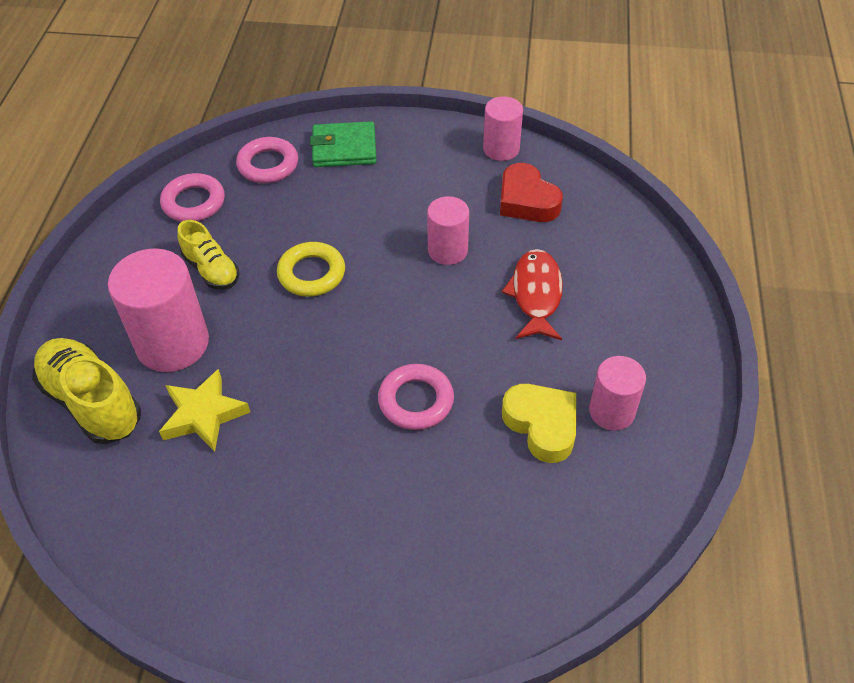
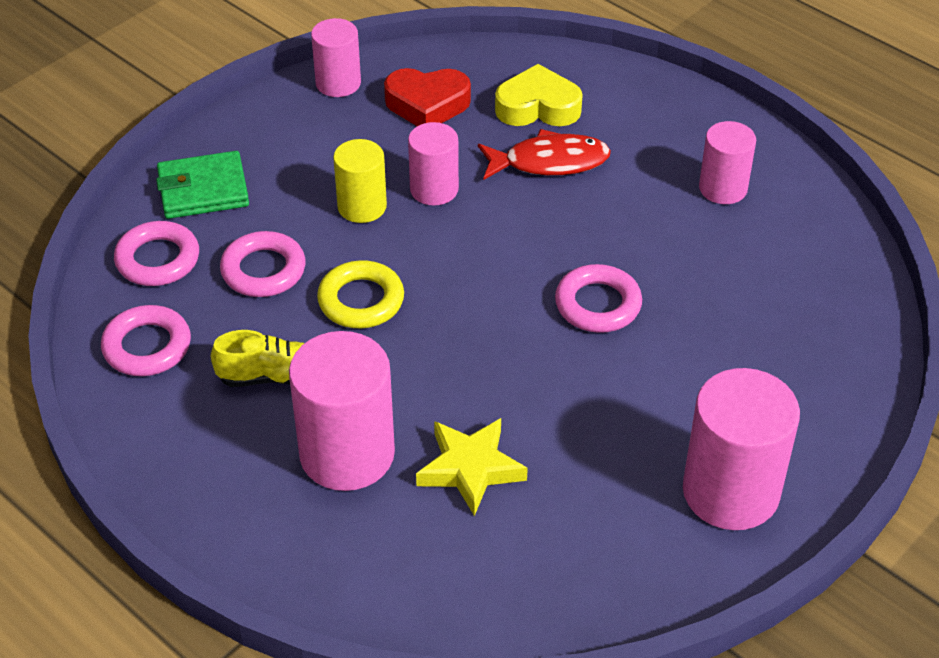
camera: 55 degrees left, 5 degrees down
(92, 402) = (365, 556): yellow shoe -> none
(290, 587) = (730, 492): none -> pink cylinder
(299, 214) = (263, 270): none -> pink ring
(344, 148) = (203, 190): green wallet -> green wallet turned 45 degrees clockwise
(397, 225) = (362, 206): none -> yellow cylinder
(535, 294) = (549, 162): red fish -> red fish turned 135 degrees clockwise
(542, 425) = (699, 238): yellow heart -> yellow heart (538, 107)

